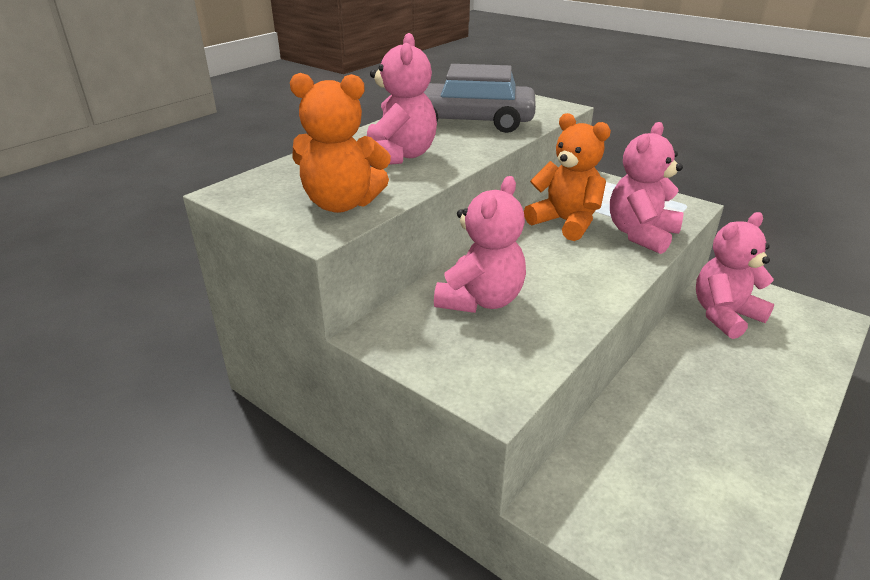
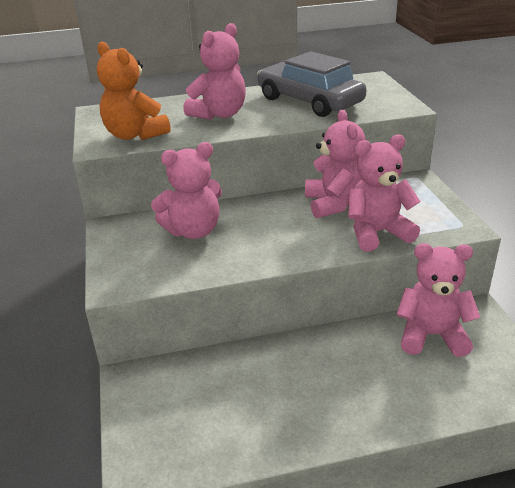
camera: 40 degrees right, 0 degrees up
(565, 222) = (334, 204): orange teddy bear -> pink teddy bear

